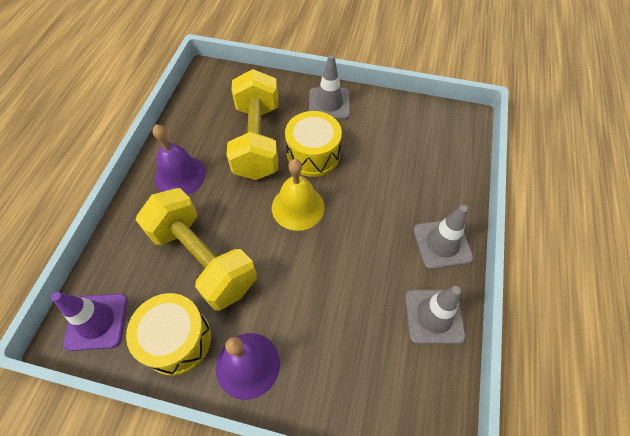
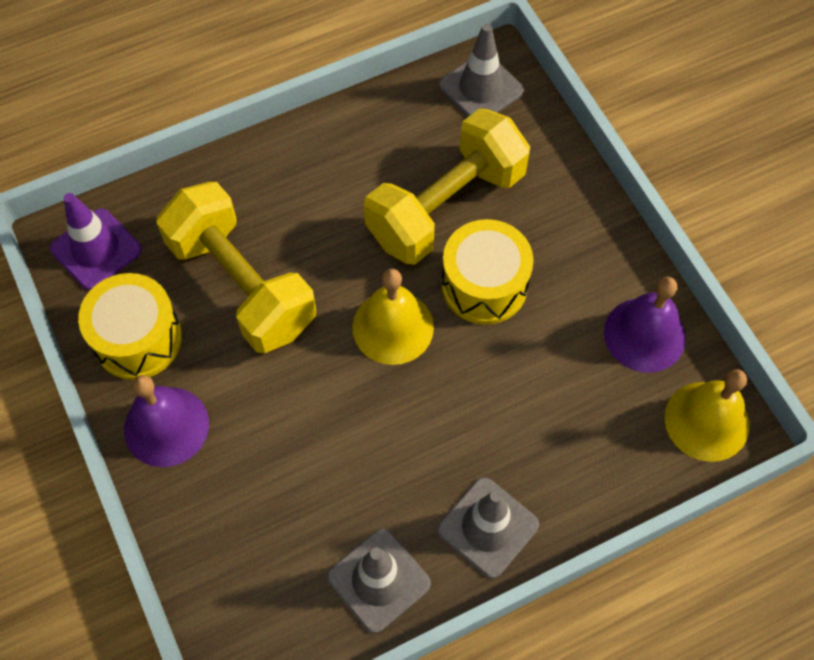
camera: 50 degrees right, 5 degrees up
(180, 175) = (321, 170): purple bell -> purple bell (644, 334)
(203, 259) = (241, 285): yellow dumbbell -> yellow dumbbell turned 45 degrees counterclockwise
(329, 104) = (586, 240): grey traffic cone -> grey traffic cone (480, 88)
(455, 124) = (707, 421): none -> yellow bell

